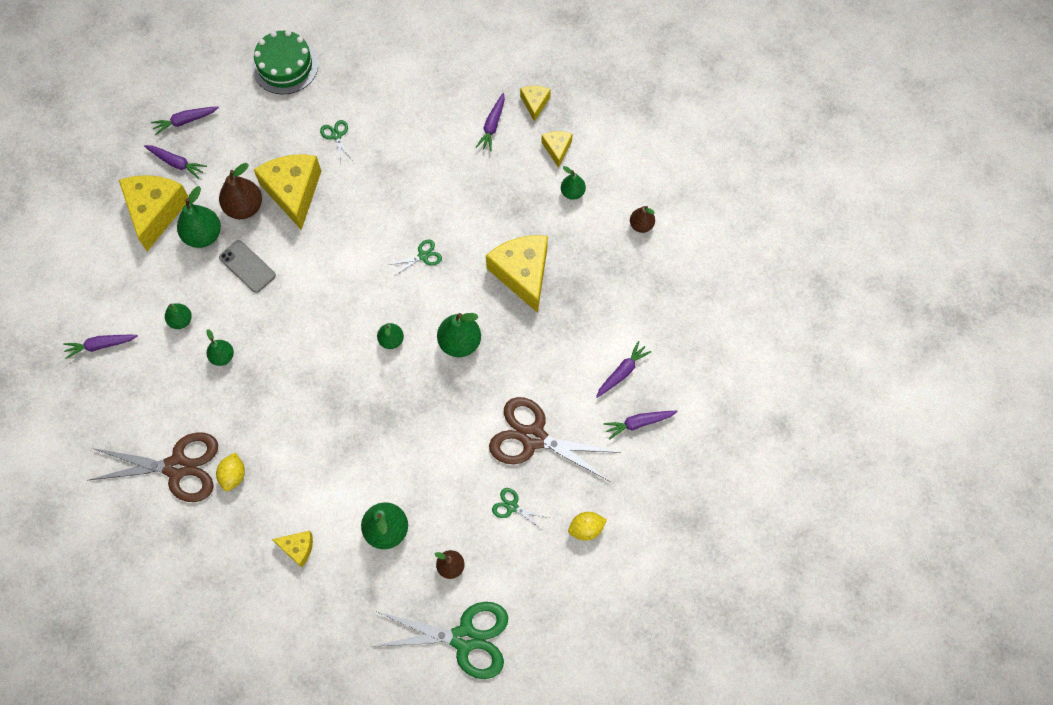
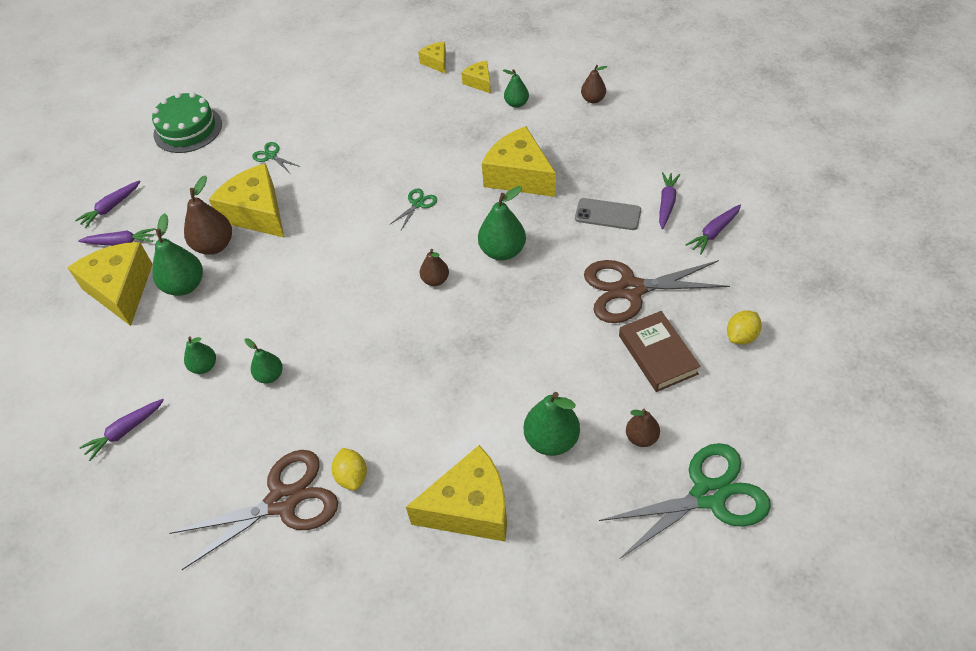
camera: 25 degrees left, 15 degrees down
(247, 266) = (247, 289): grey phone -> grey phone (607, 214)
(298, 548) = (470, 508): yellow cheese -> yellow cheese, size x2.02
(391, 340) = (435, 280): green pear -> brown pear
(492, 126) = (410, 91): purple carrot -> none
(512, 507) = (657, 354): green scissors -> brown book

